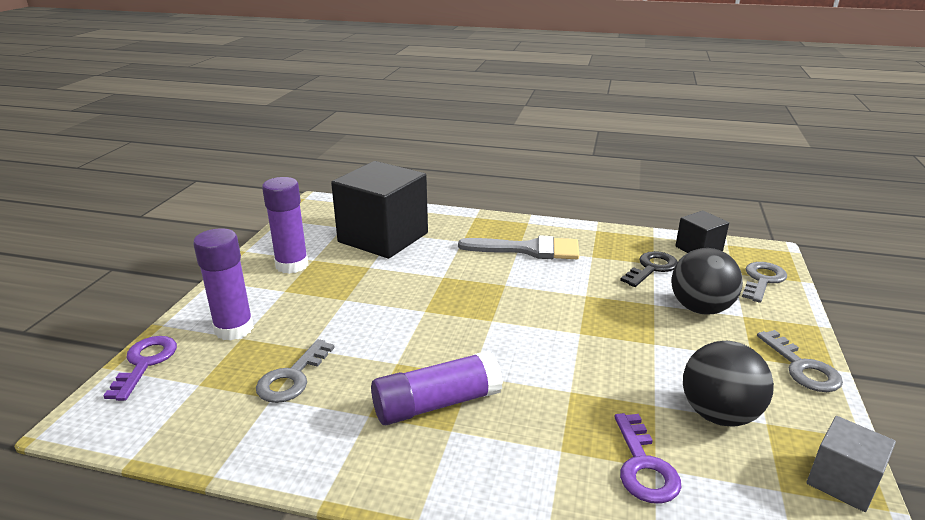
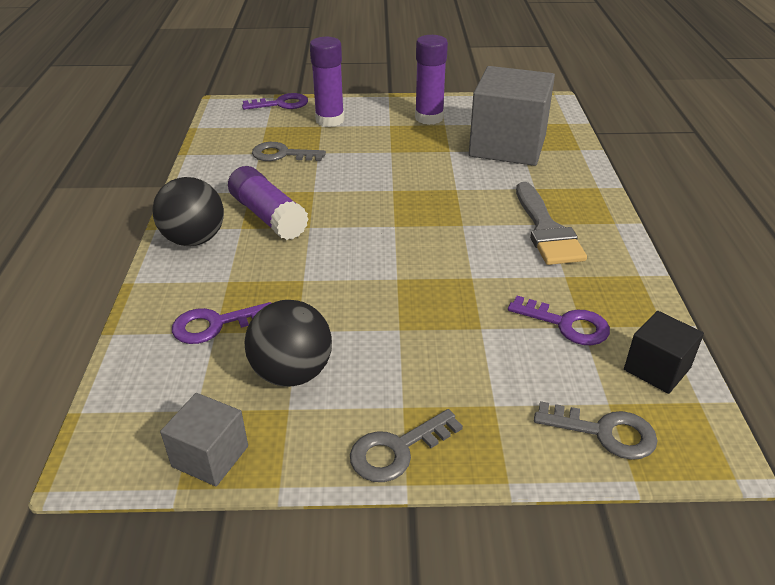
camera: 75 degrees right, 10 degrees up
(383, 237) = (507, 146): black cube -> grey cube
(651, 268) = (566, 324): black key -> purple key
(700, 309) = (489, 365): black ball -> black ball (194, 240)

